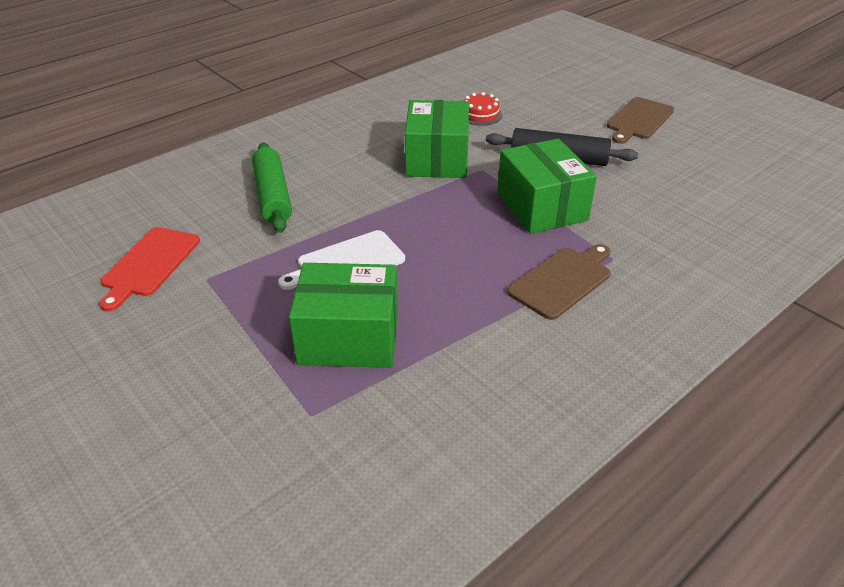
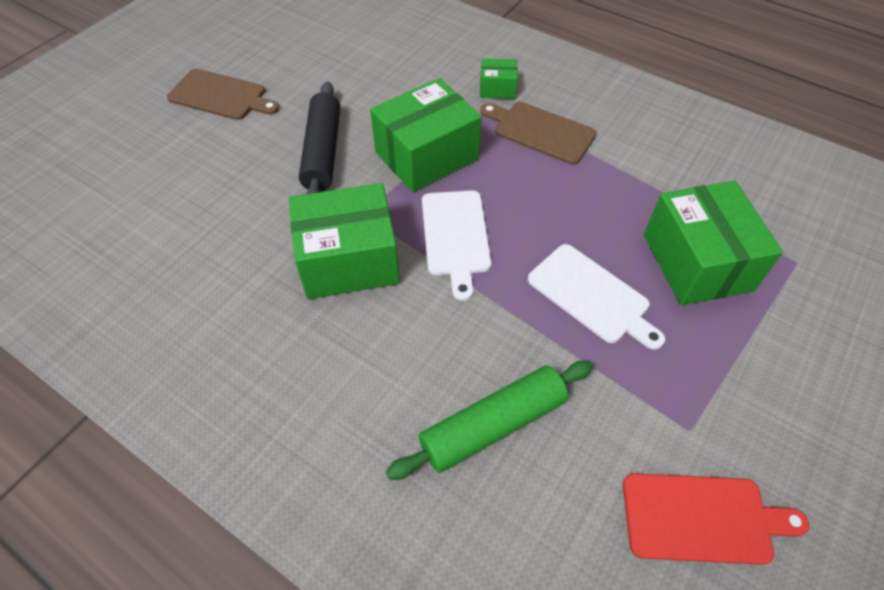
camera: 105 degrees left, 15 degrees up
(440, 207) = (456, 236): none -> white cutting board
(480, 115) = (218, 236): red cake -> none
(639, 266) = (497, 88): none -> green box

